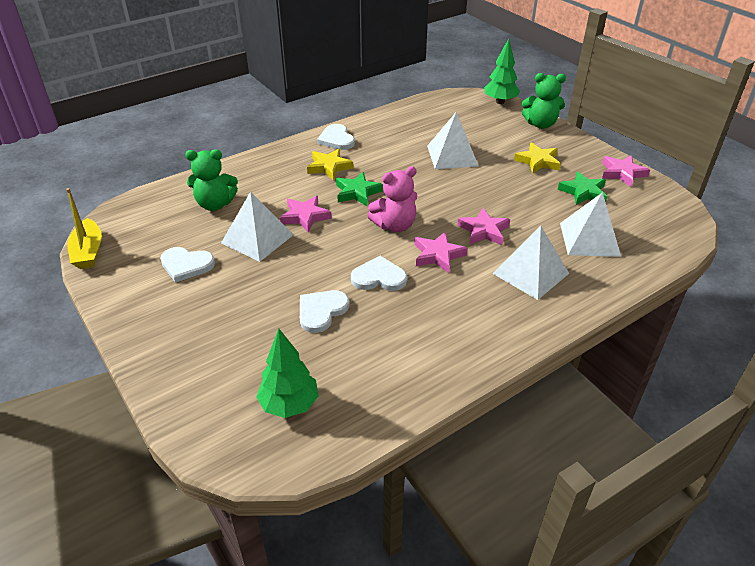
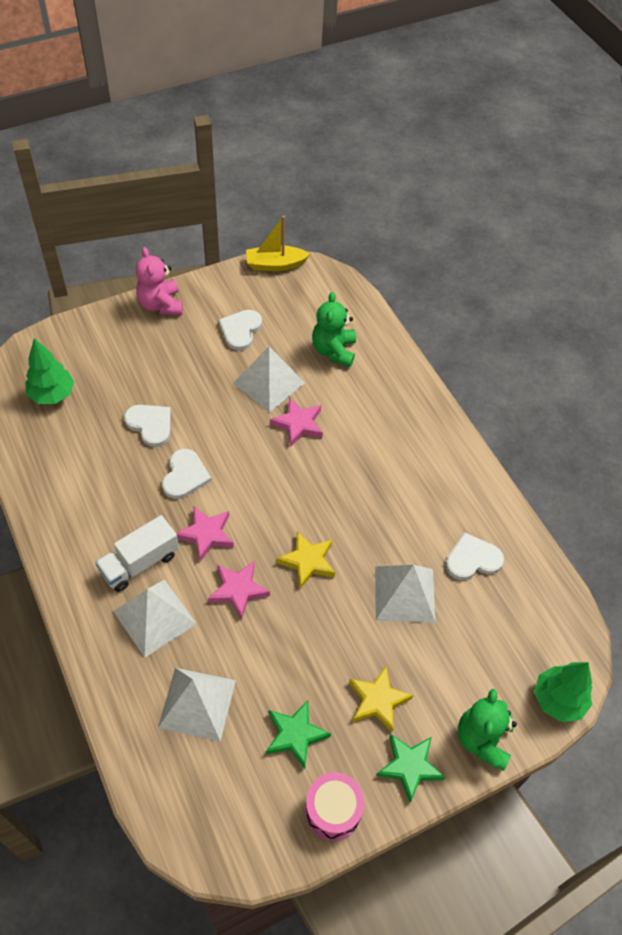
camera: 95 degrees right, 15 degrees up
(329, 167) = (393, 455): yellow star -> yellow star (307, 561)
(336, 139) = (457, 469): white heart -> white heart (472, 559)
(357, 192) = (335, 476): green star -> green star (409, 766)
(395, 225) = (266, 503): pink teddy bear -> pink teddy bear (161, 305)
(483, 291) = (140, 563): none -> white truck
(622, 173) = (333, 810): pink star -> pink drum

